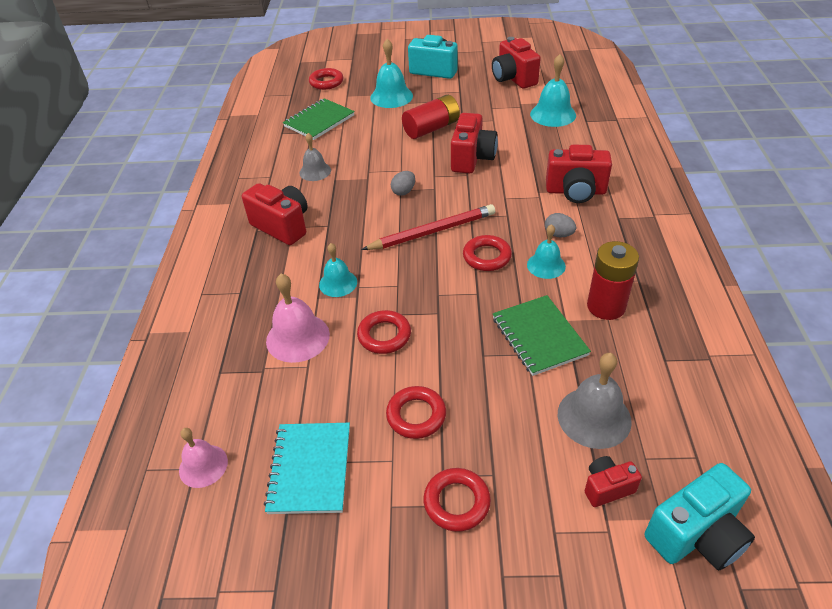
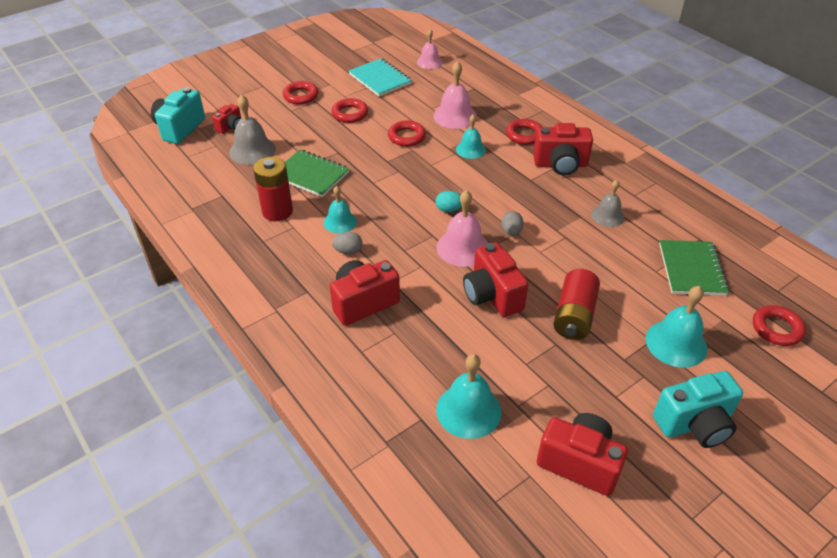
camera: 140 degrees right, 0 degrees up
(432, 231) = (449, 209): red pencil -> turquoise egg
(456, 197) = (463, 247): none -> pink bell
(487, 257) = (389, 209): red ring -> red ring (524, 135)

